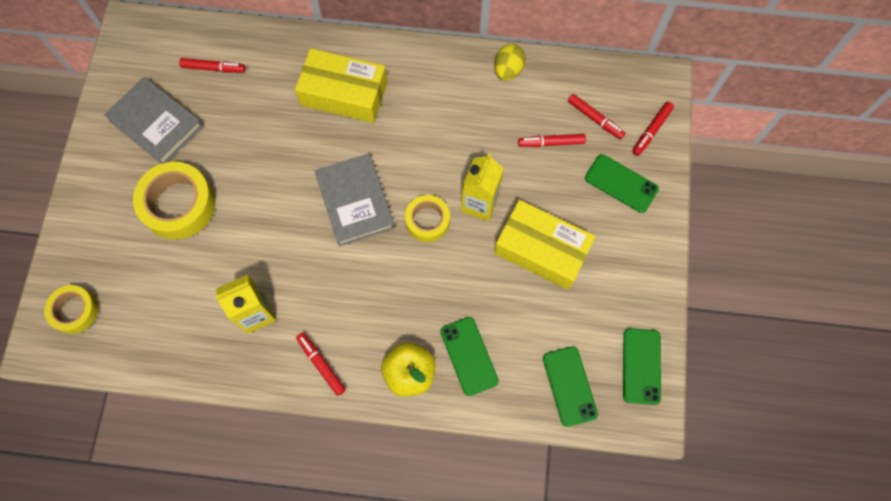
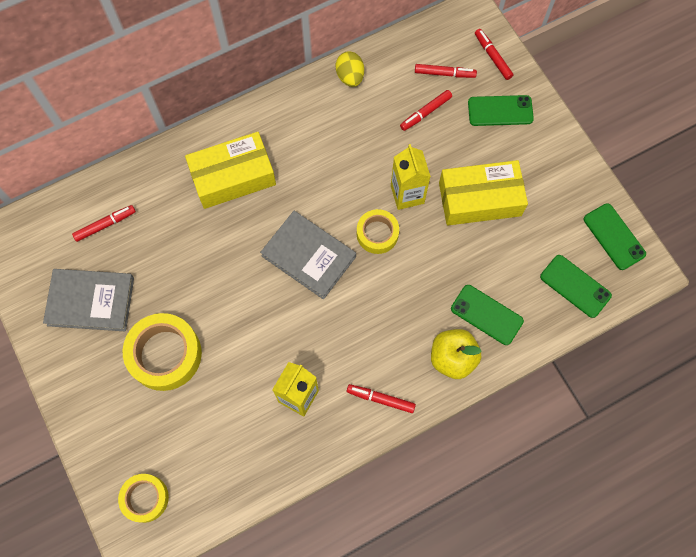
camera: 35 degrees left, 0 degrees up
(651, 131) = (492, 56): red marker -> red marker turned 150 degrees clockwise

